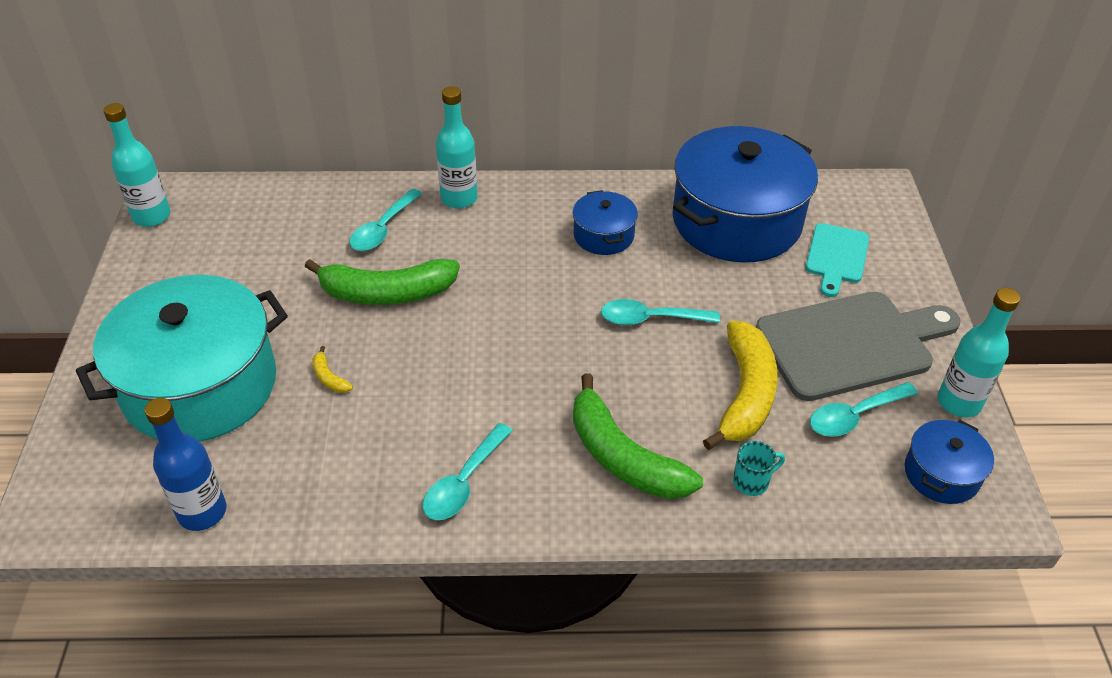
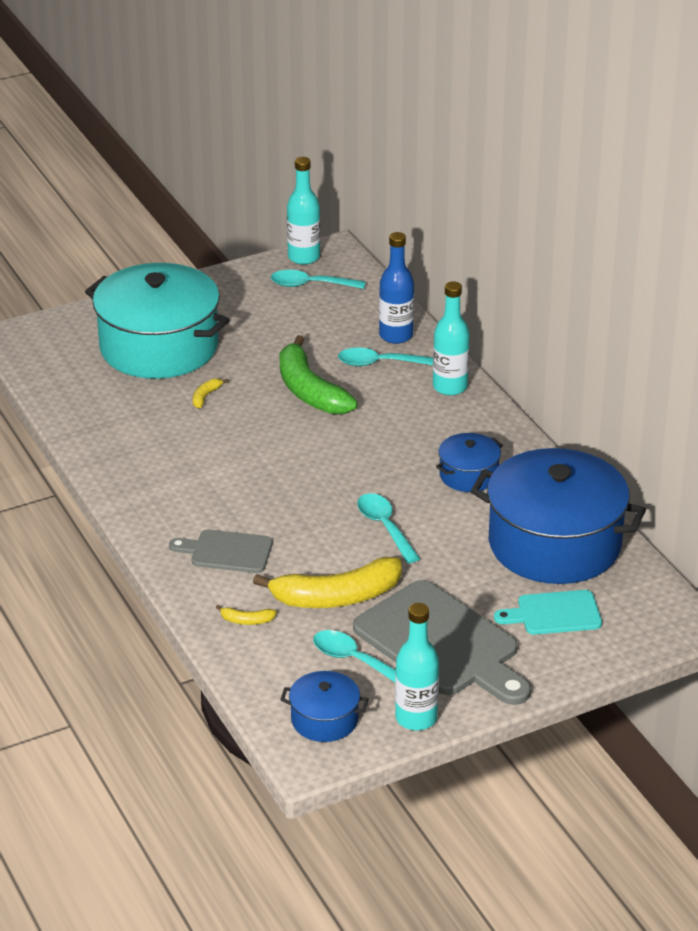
camera: 65 degrees right, 10 degrees down
(202, 512) = (58, 391): blue bottle -> blue bottle (396, 335)
(464, 482) = (153, 487): turquoise spoon -> turquoise spoon (310, 285)
(623, 457) = (227, 552): green banana -> grey cutting board
(752, 481) = (246, 620): turquoise mug -> yellow banana

